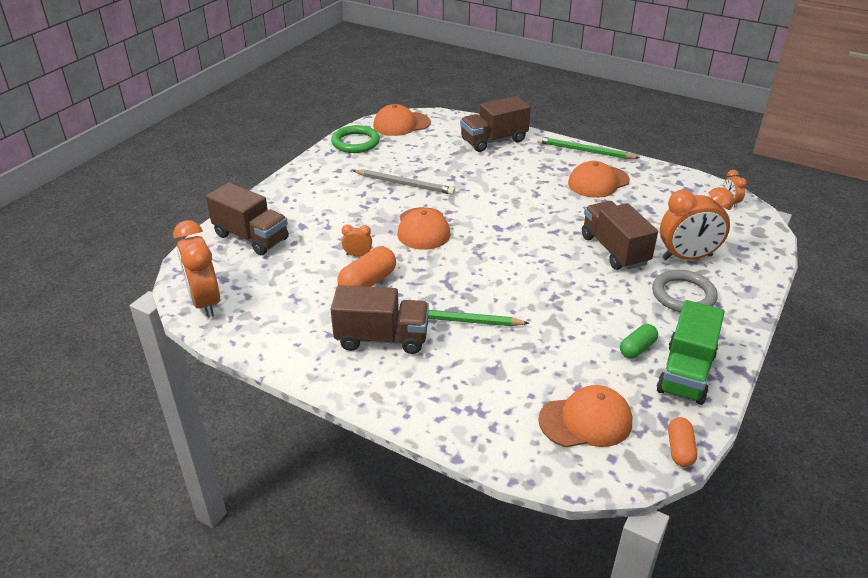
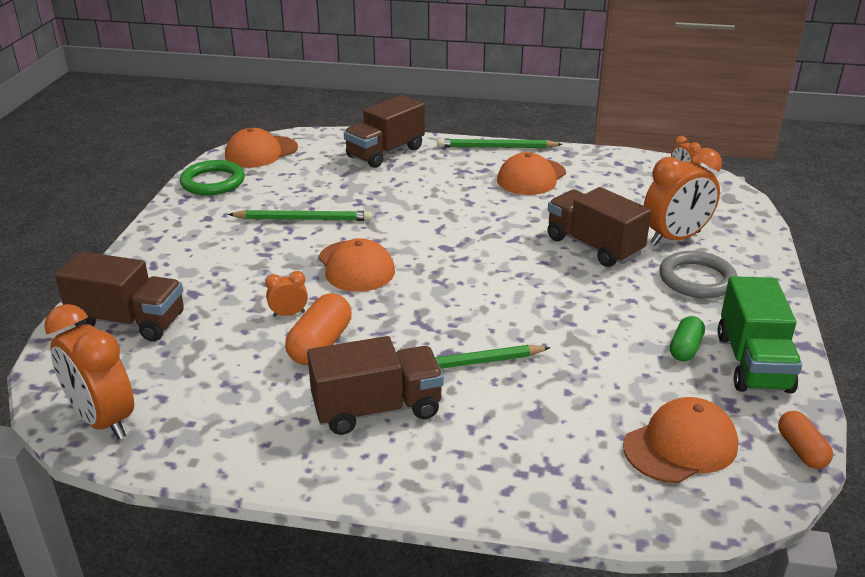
camera: 20 degrees left, 5 degrees down
(405, 184) = (303, 219): grey pencil -> green pencil

